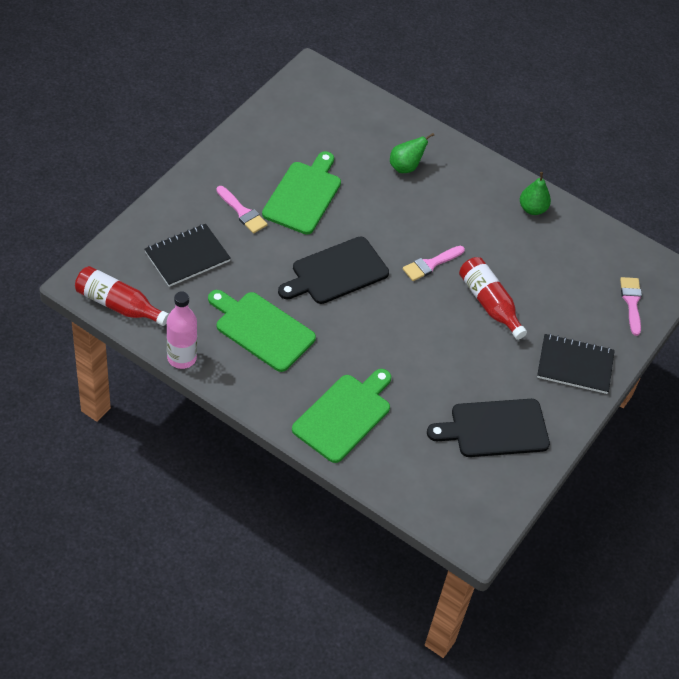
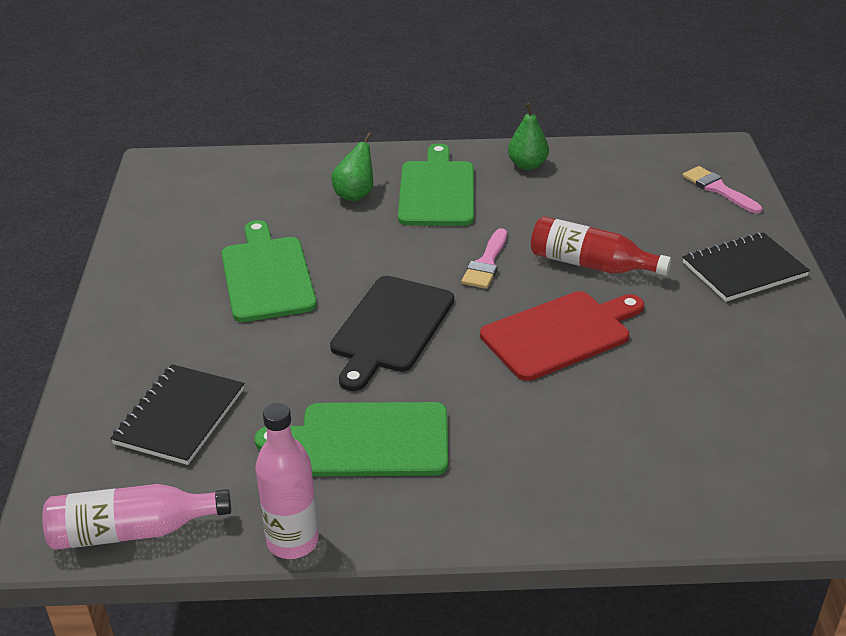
camera: 30 degrees left, 15 degrees down
(118, 305) = (132, 531): red bottle -> pink bottle
(242, 212) = (207, 330): pink brush -> none
(344, 415) = (577, 472): green cutting board -> green cutting board (436, 190)
(422, 335) = (560, 333): none -> red cutting board
(494, 429) = (752, 377): black cutting board -> none

